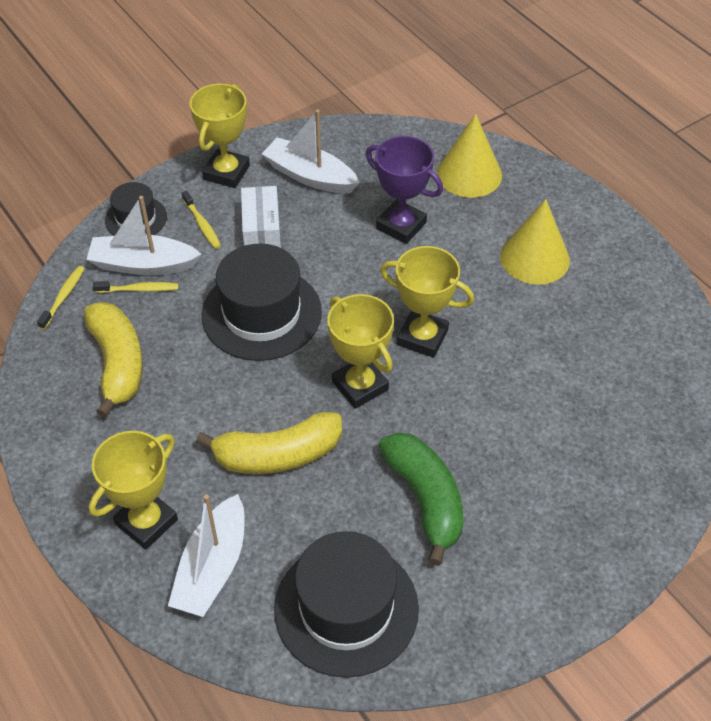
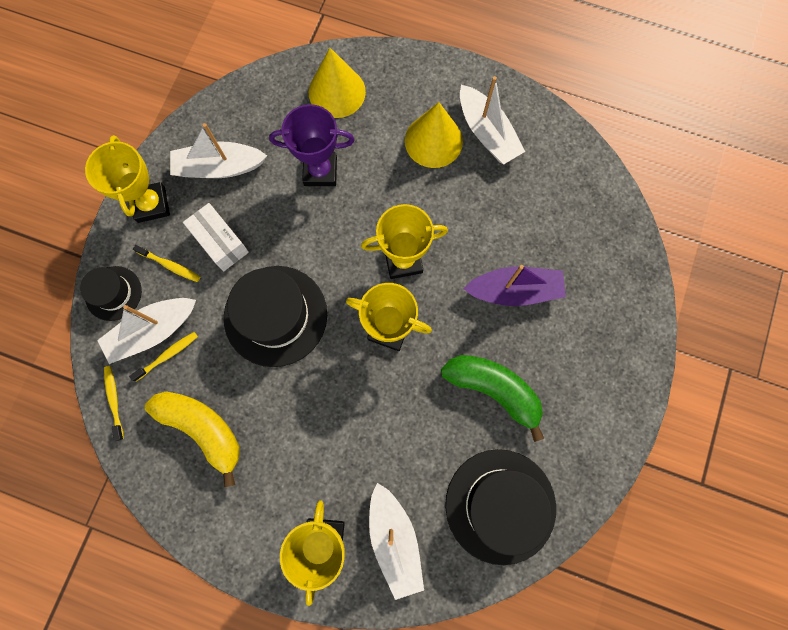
camera: 35 degrees left, 25 degrees up
(278, 455) = (373, 424): yellow banana -> none
(519, 425) = (514, 290): none -> purple boat
(596, 279) = (487, 133): none -> white boat

